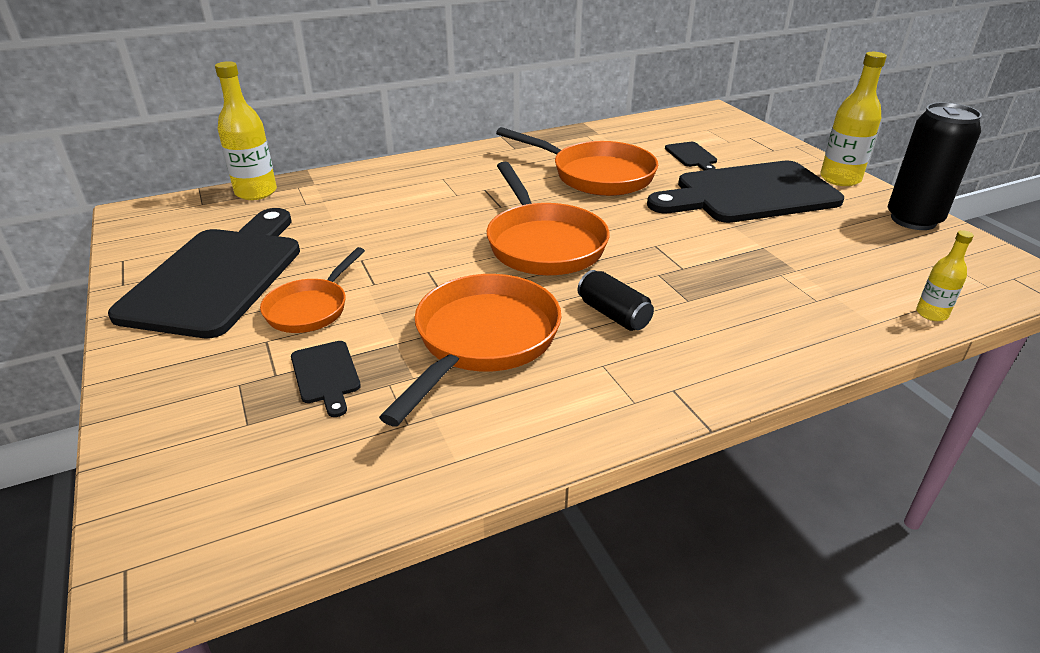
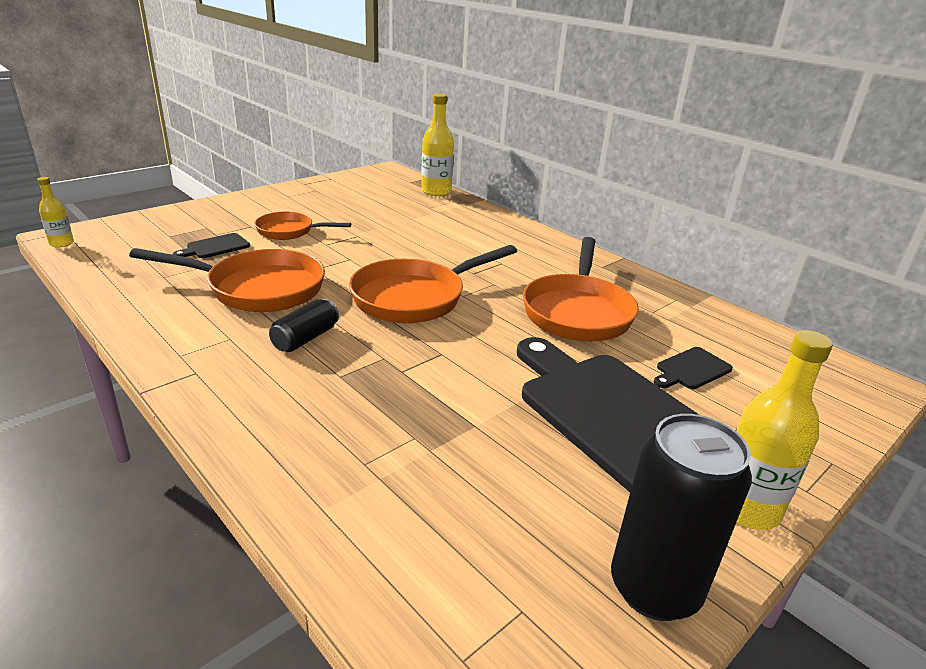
camera: 70 degrees right, 5 degrees down
(218, 276) = (321, 202): black cutting board -> none
(931, 314) = (358, 571): yellow bottle -> yellow bottle (61, 243)

